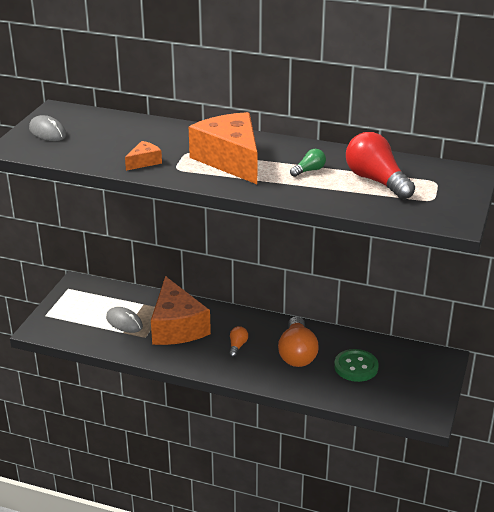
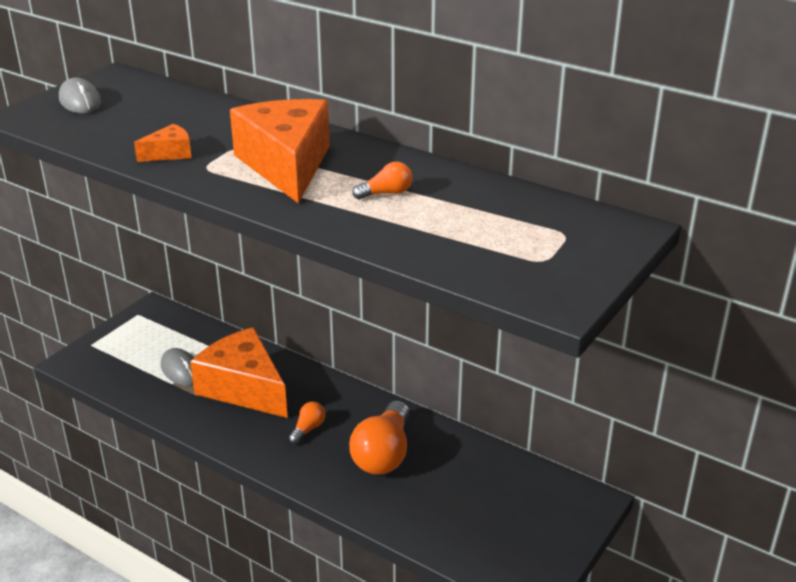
camera: 15 degrees right, 0 degrees up
(177, 327) = (243, 388): orange cheese -> orange cheese turned 135 degrees clockwise
(309, 170) = (386, 193): green light bulb -> orange light bulb
(356, 367) = (456, 489): green button -> none
(376, 181) = (475, 221): red light bulb -> none

